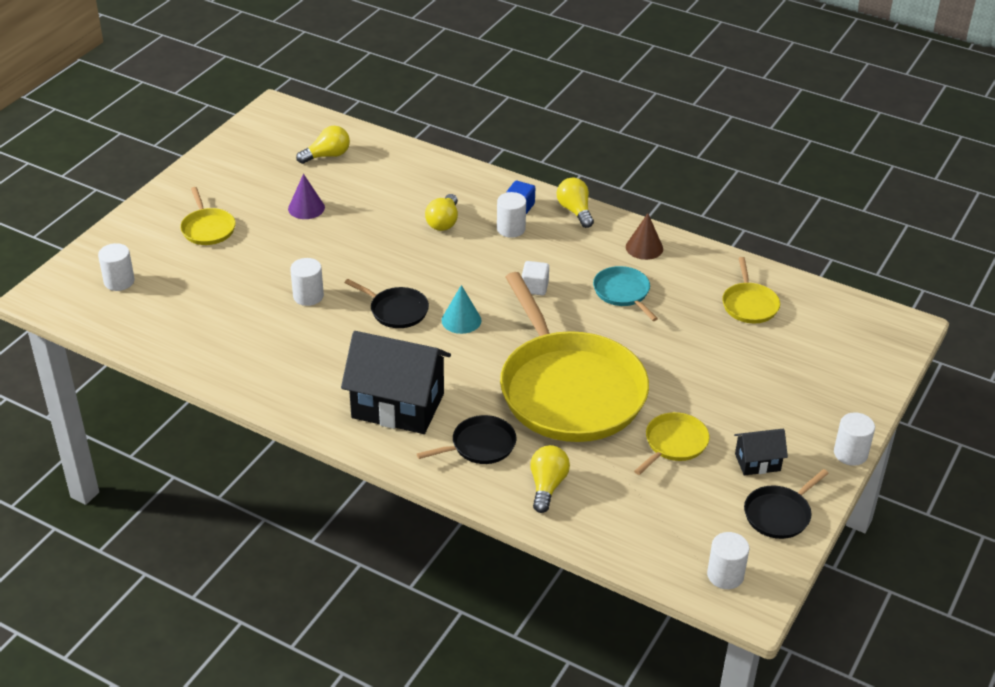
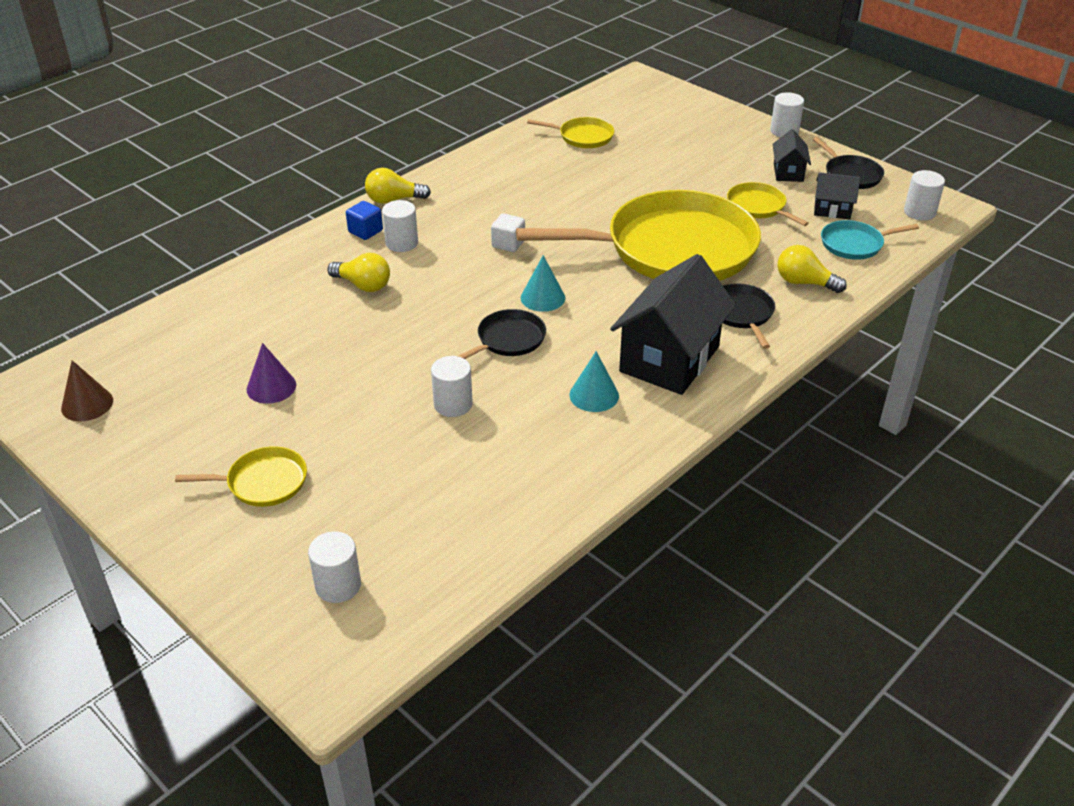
camera: 75 degrees left, 0 degrees up
(327, 156) = (168, 356): yellow light bulb -> none
(338, 368) = (594, 395): none -> turquoise cone
(623, 293) = (539, 195): turquoise pan -> turquoise pan (855, 244)
(644, 247) = (475, 172): brown cone -> brown cone (87, 404)
(695, 501) = (832, 210): none -> black house

